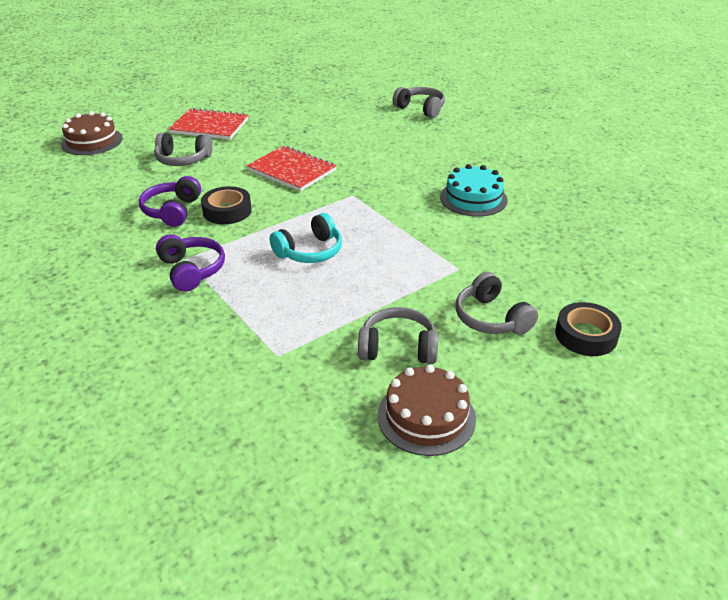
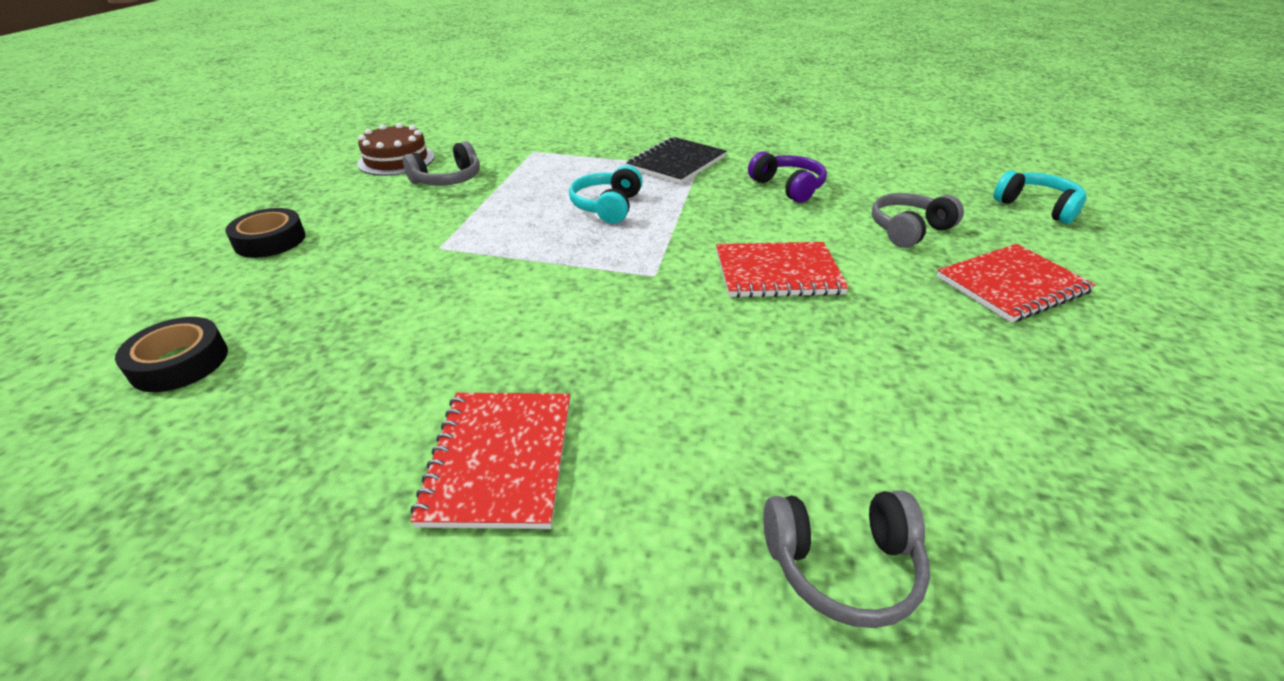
camera: 140 degrees right, 0 degrees up
(92, 141) = (1037, 207): brown cake -> turquoise headphones
(191, 270) = (676, 163): purple headphones -> black notebook
(227, 211) = (744, 205): black tape -> black tape (179, 362)
(473, 198) = (487, 343): turquoise cake -> none
(491, 318) = (376, 221): grey headphones -> none
(499, 160) = (500, 459): none -> red notebook

